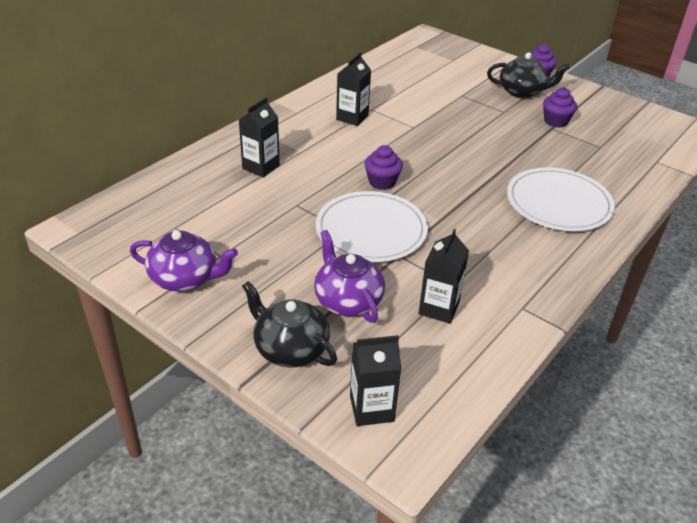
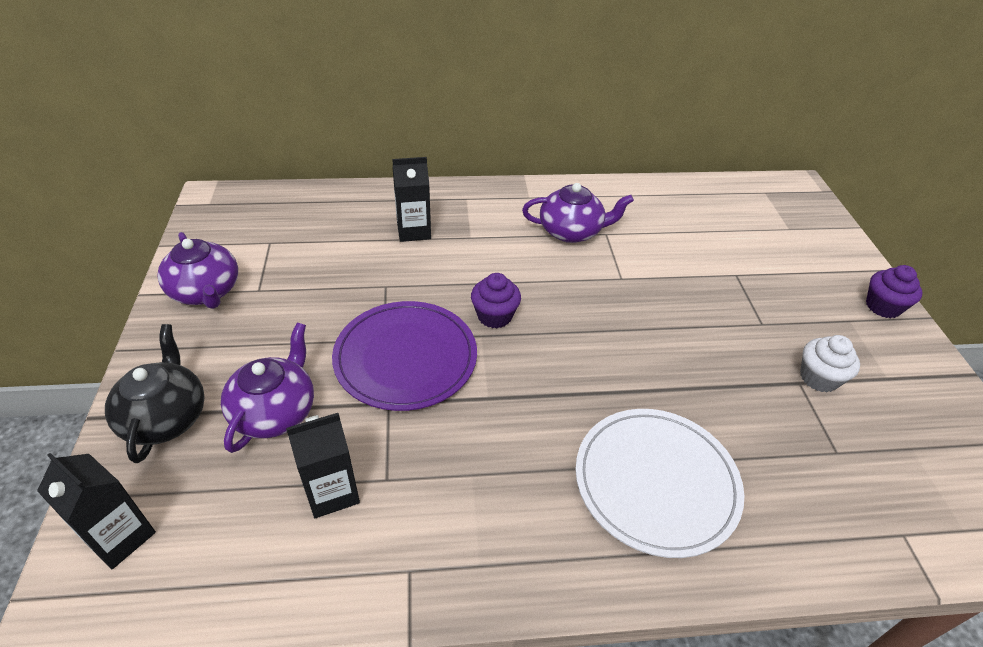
camera: 45 degrees right, 5 degrees up
(352, 117) = (571, 231): black carton -> purple teapot
(371, 230) = (405, 358): white plate -> purple plate
(522, 92) = (827, 314): black teapot -> none
(555, 121) = (818, 378): purple cupcake -> white cupcake

